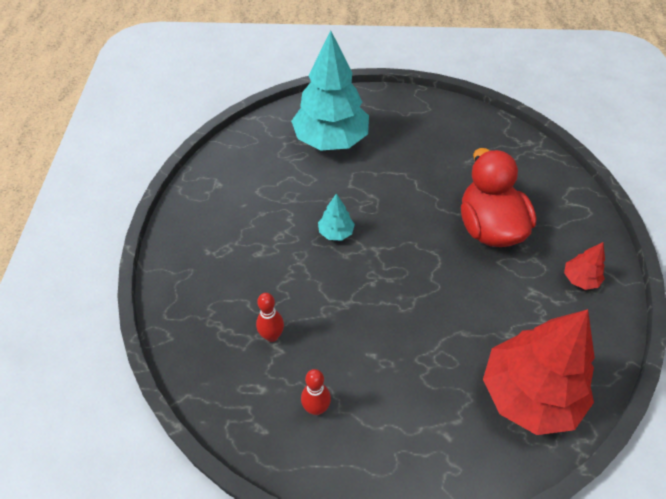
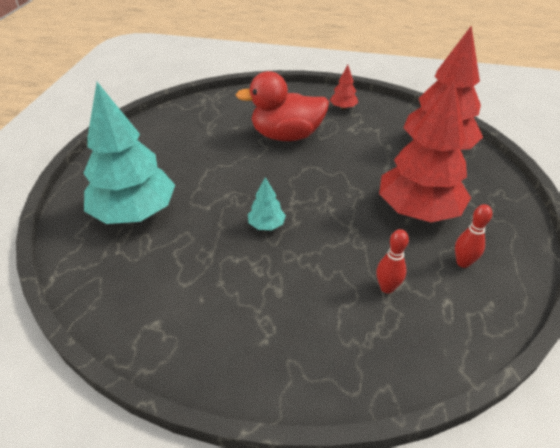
camera: 80 degrees left, 10 degrees down
(390, 366) = (418, 210): none -> red tree

